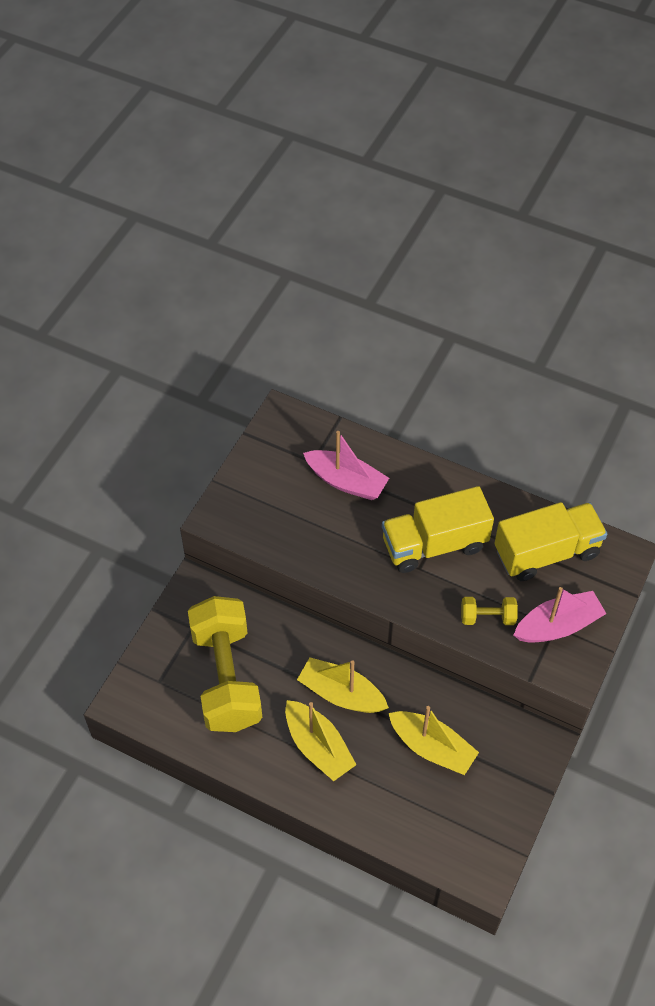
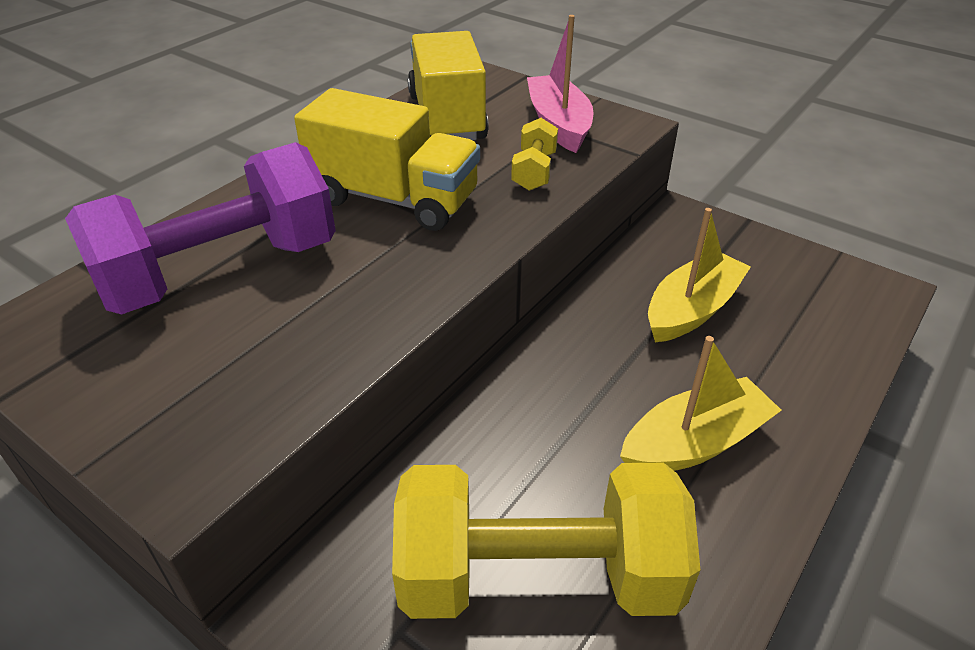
camera: 80 degrees left, 15 degrees down
(341, 694) = (594, 398): yellow boat -> none
(346, 481) = (221, 272): pink boat -> purple dumbbell
(434, 544) = (394, 199): yellow truck -> yellow truck turned 60 degrees counterclockwise

